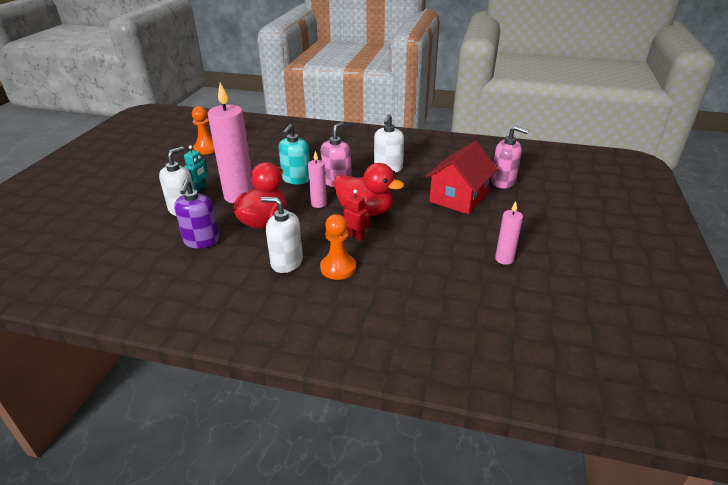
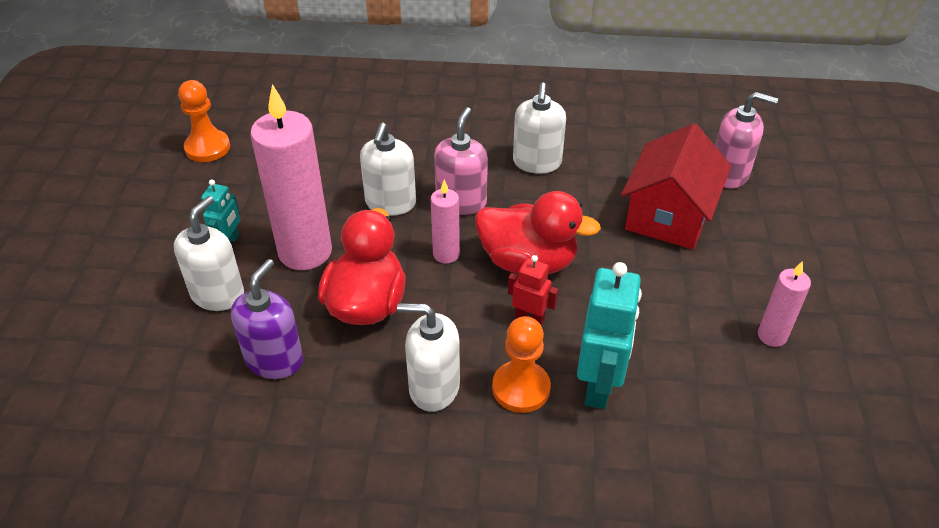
camera: 10 degrees left, 10 degrees up
(201, 241) = (274, 360): purple soap dispenser -> purple soap dispenser turned 150 degrees counterclockwise
(296, 179) = (390, 203): turquoise soap dispenser -> white soap dispenser
(386, 272) = (599, 386): none -> turquoise robot

